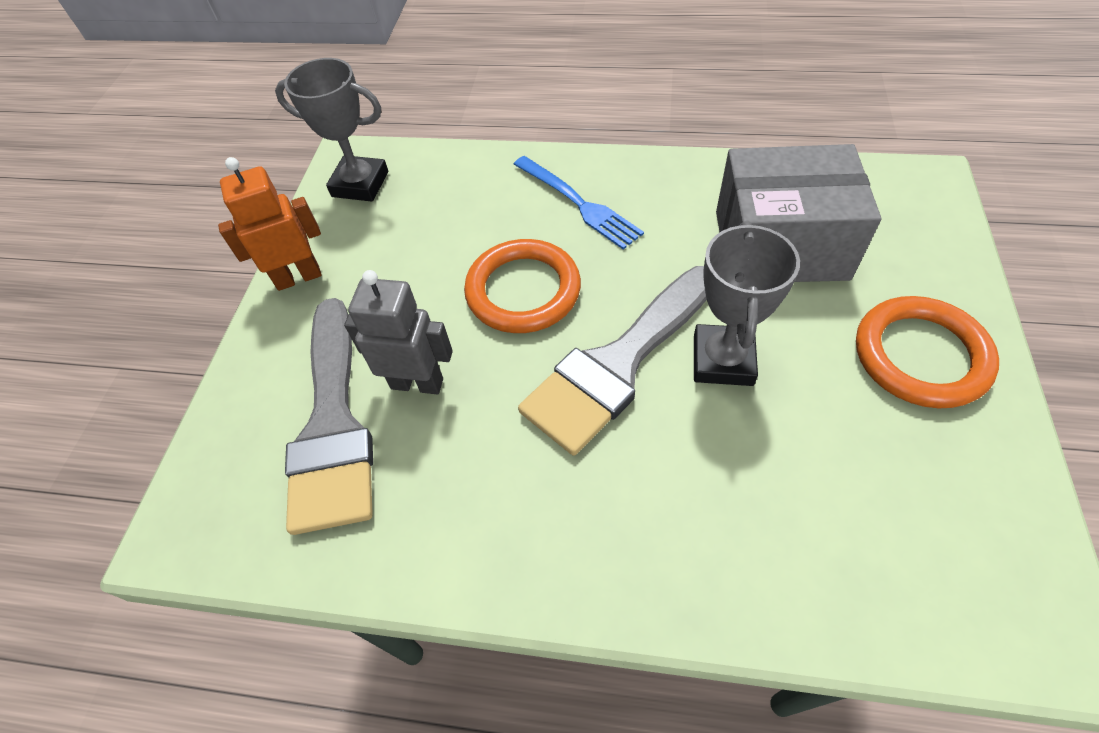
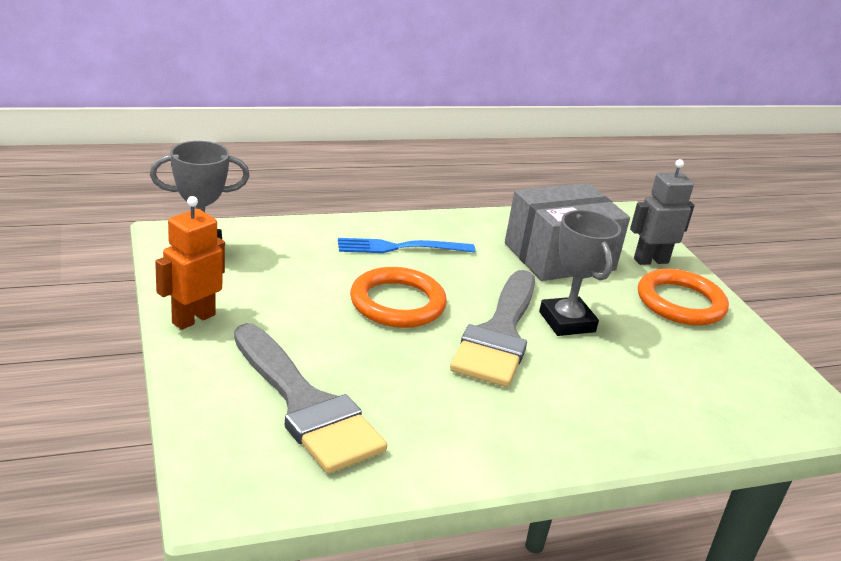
camera: 35 degrees left, 25 degrees down
(417, 383) = (356, 368): grey robot -> grey robot (650, 260)
(578, 203) = (400, 247): blue fork -> blue fork turned 150 degrees clockwise

